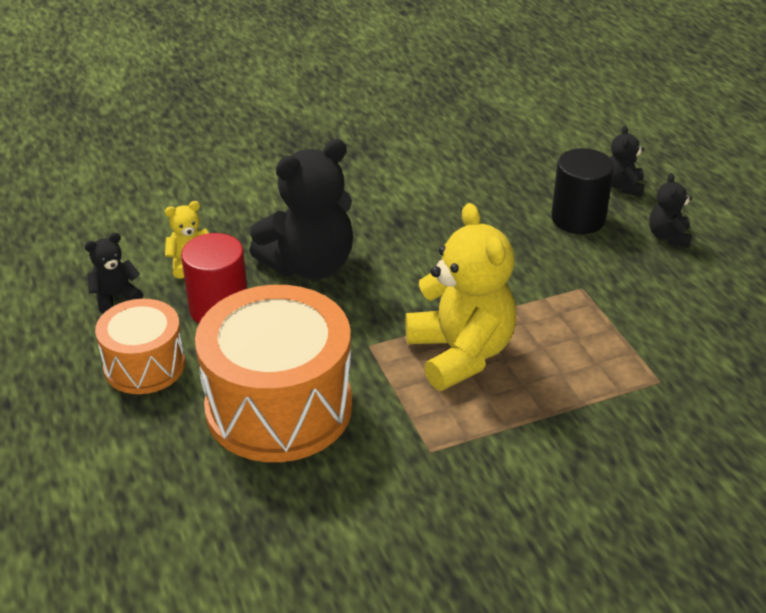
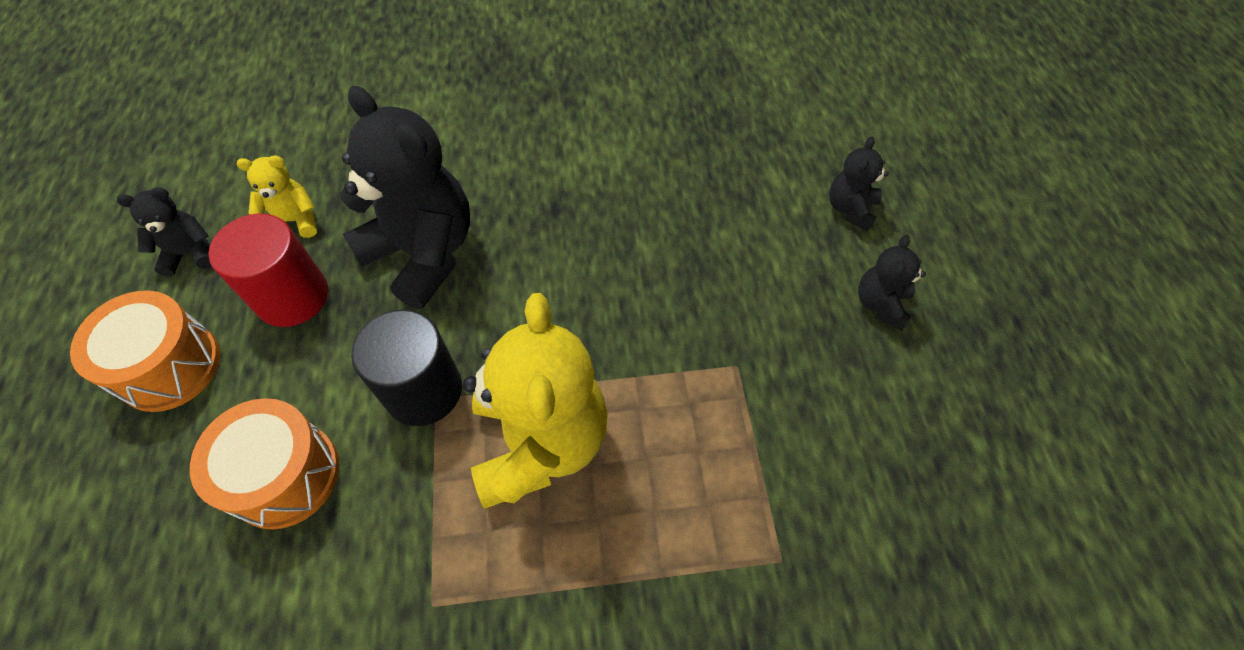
camera: 15 degrees right, 20 degrees up
(279, 407) = (285, 475): orange drum -> orange drum, size x0.57
(309, 265) = (423, 253): black teddy bear -> black teddy bear turned 120 degrees counterclockwise
(578, 218) = (774, 249): black cylinder -> black cylinder (423, 390)

